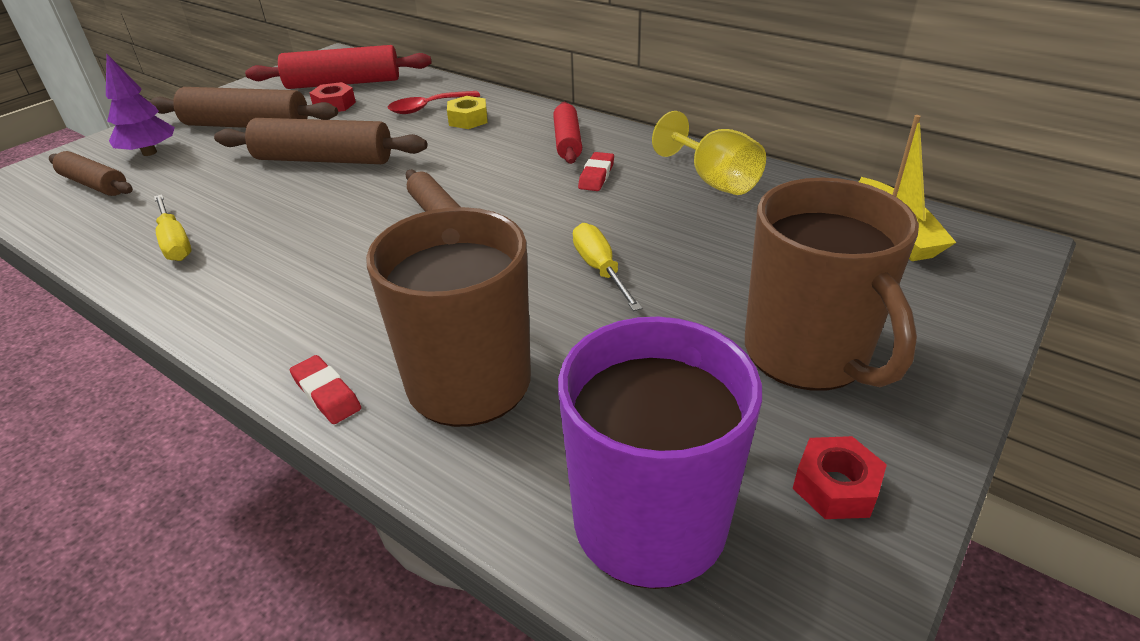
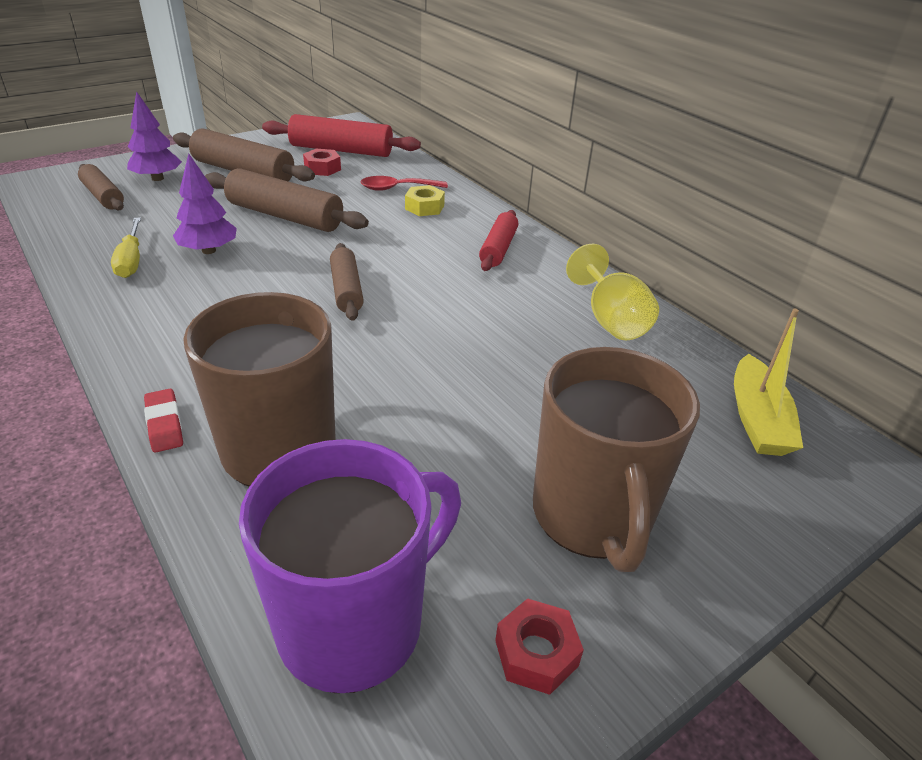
camera: 15 degrees right, 0 degrees up
(260, 212) = (209, 250): none -> purple tree
(596, 176) = (504, 287): red eraser -> none
(600, 269) = (452, 378): yellow screwdriver -> none

